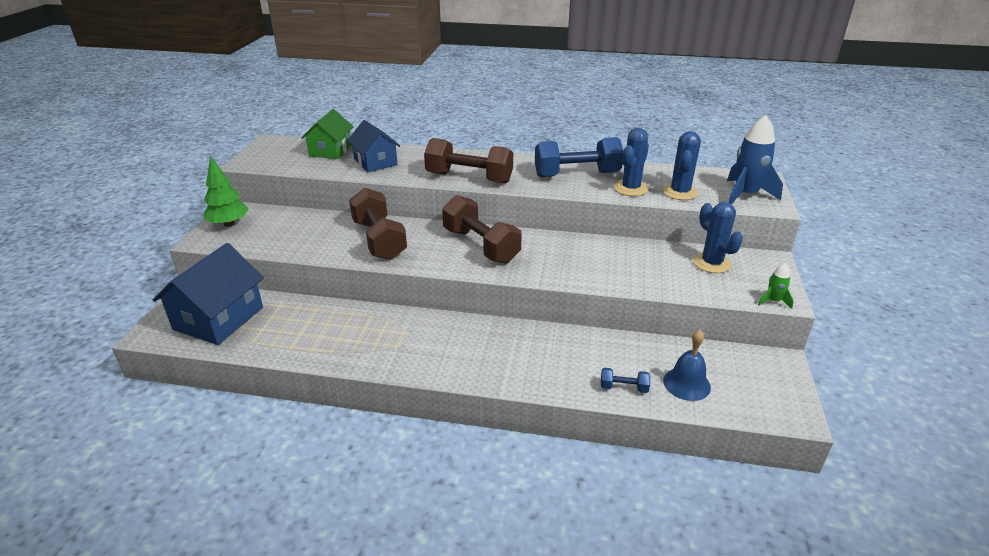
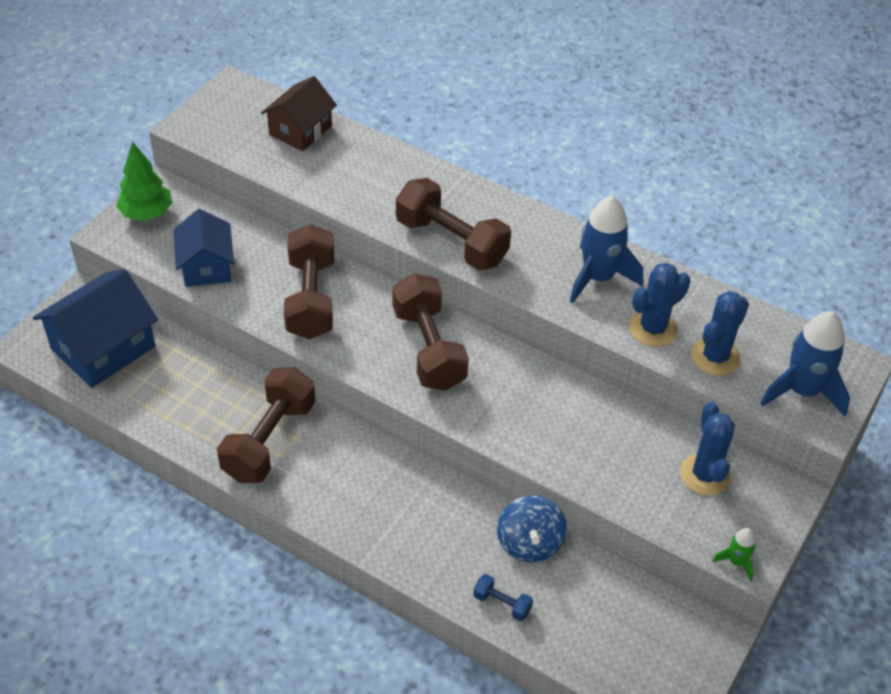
camera: 20 degrees right, 15 degrees up
(330, 150) = (300, 130): green house -> brown house
(375, 162) = (347, 172): blue house -> blue house (206, 266)
(383, 339) = (269, 440): none -> brown dumbbell
(577, 174) = (598, 277): blue dumbbell -> blue rocket
(615, 346) = (529, 543): none -> blue spinning top
(686, 384) = (578, 625): blue bell -> none

